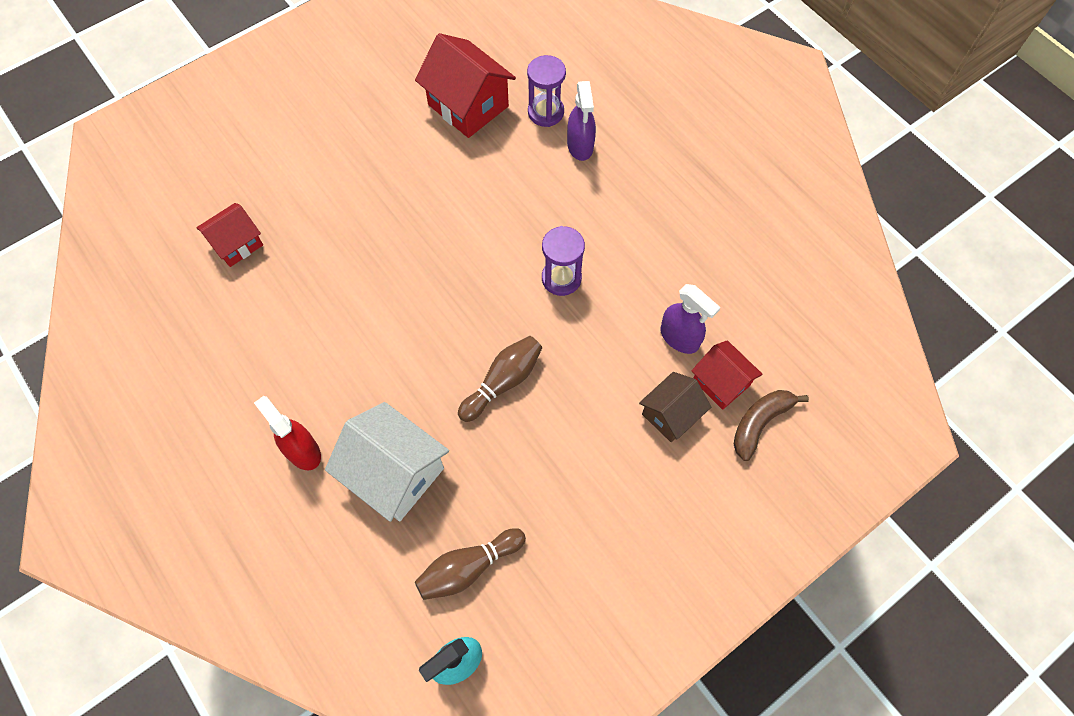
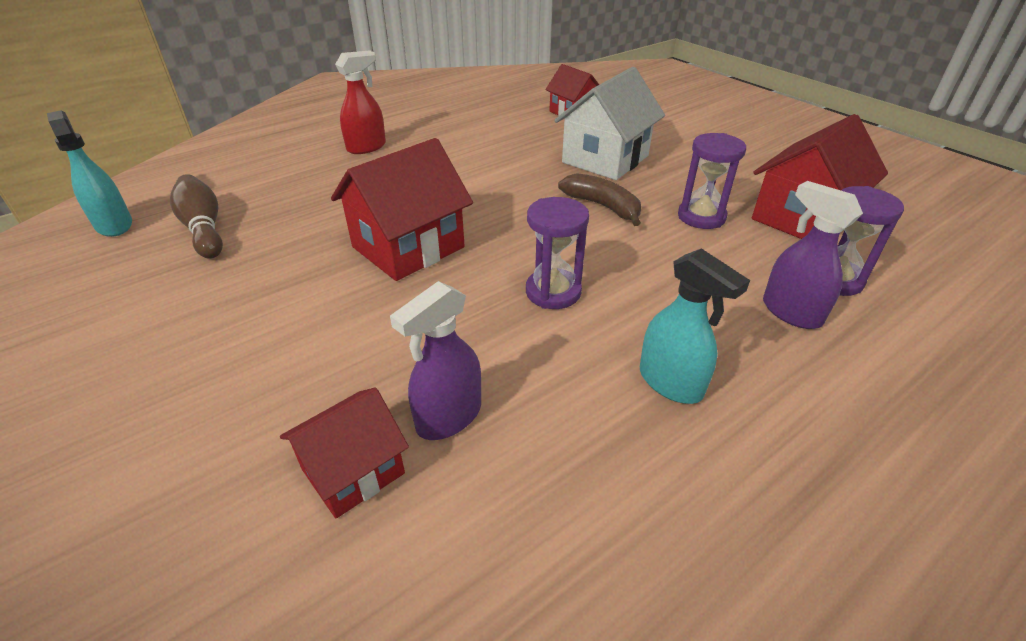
camera: 90 degrees right, 25 degrees down
(395, 473) = (326, 188): white house -> white house (605, 159)
(463, 169) = (701, 217): none -> purple hourglass
(503, 382) = (408, 247): brown bowling pin -> red house
(580, 146) = (791, 312): purple spray bottle -> purple spray bottle turned 60 degrees clockwise
(645, 222) = (671, 383): none -> turquoise spray bottle
(671, 414) = (316, 398): brown house -> none
(759, 423) = (255, 529): brown banana -> brown banana (603, 206)

